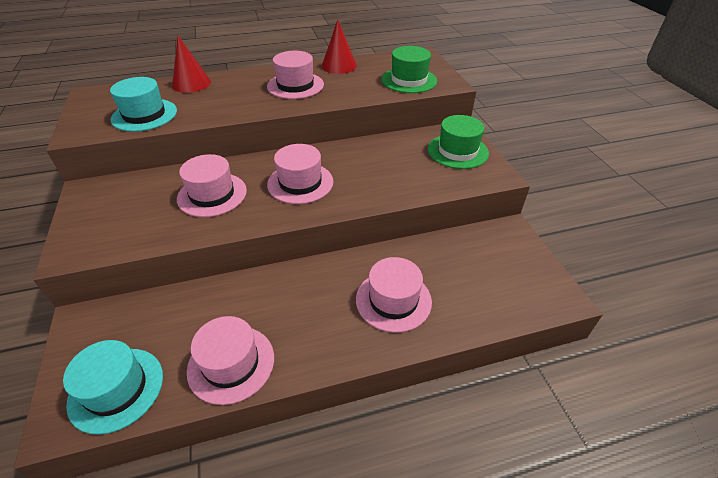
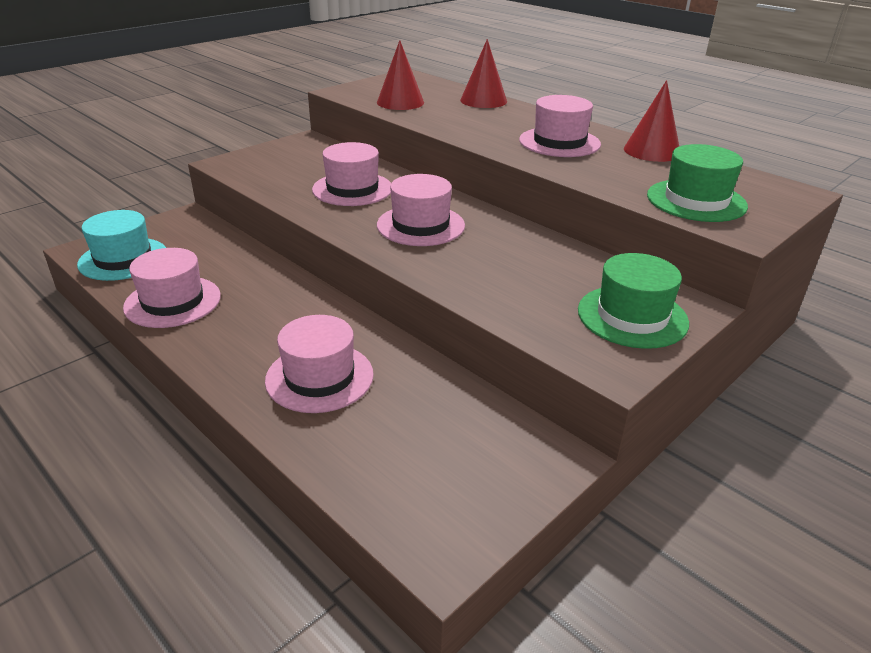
camera: 60 degrees right, 10 degrees down
(144, 115) = (400, 102): turquoise hat -> red cone

